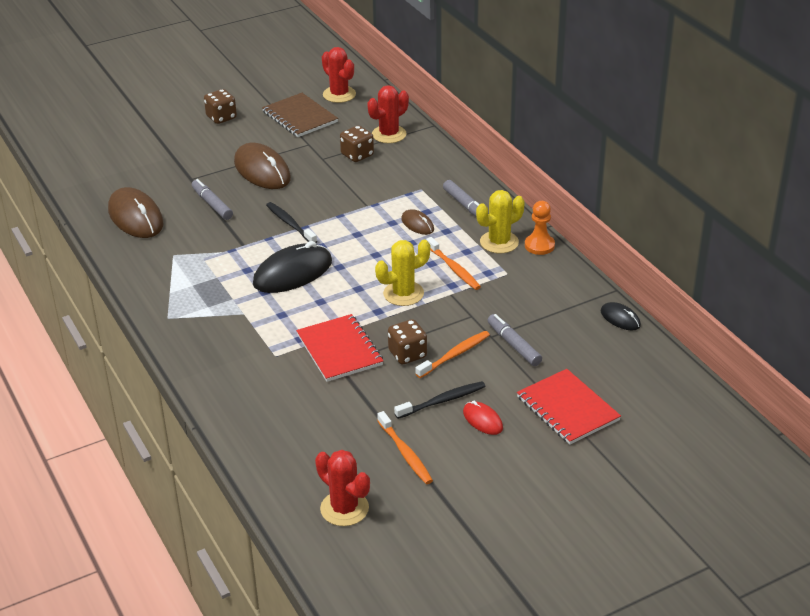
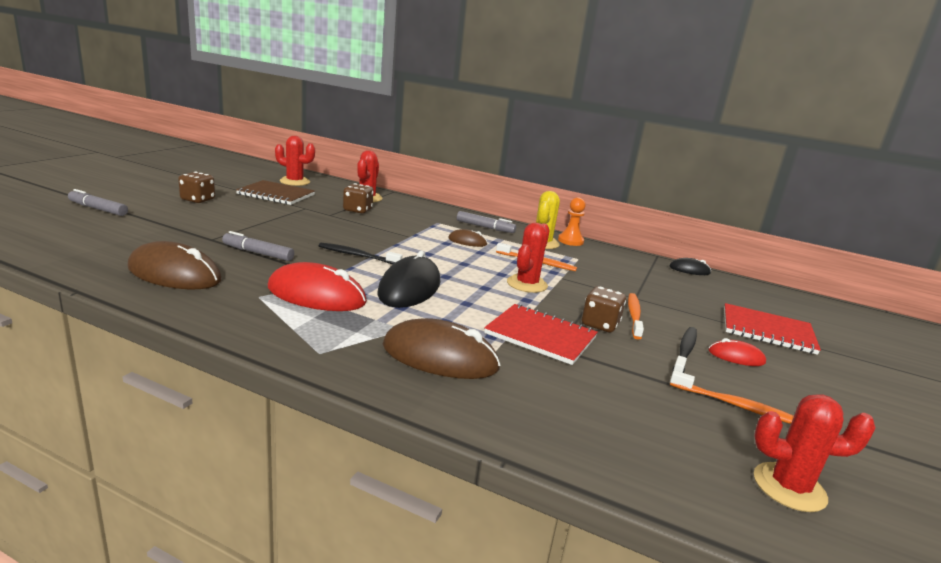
camera: 40 degrees left, 15 degrees down
(214, 263) = (316, 295): none -> red mouse
(262, 171) = (282, 226): brown mouse -> brown mouse (440, 357)
(403, 294) = (527, 284): yellow cactus -> red cactus
(513, 345) = (659, 299): grey marker -> grey marker (98, 209)

